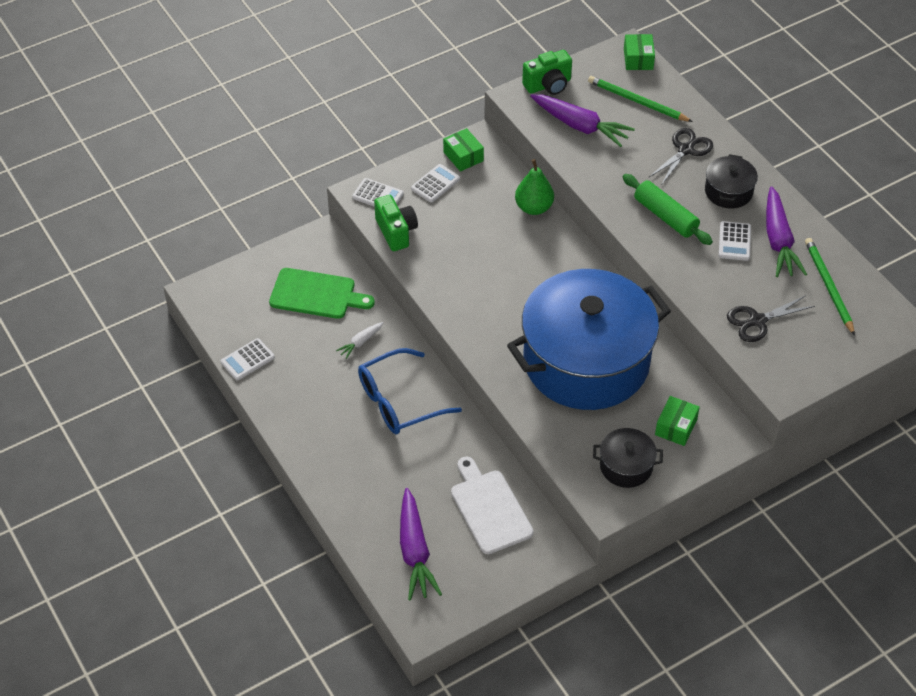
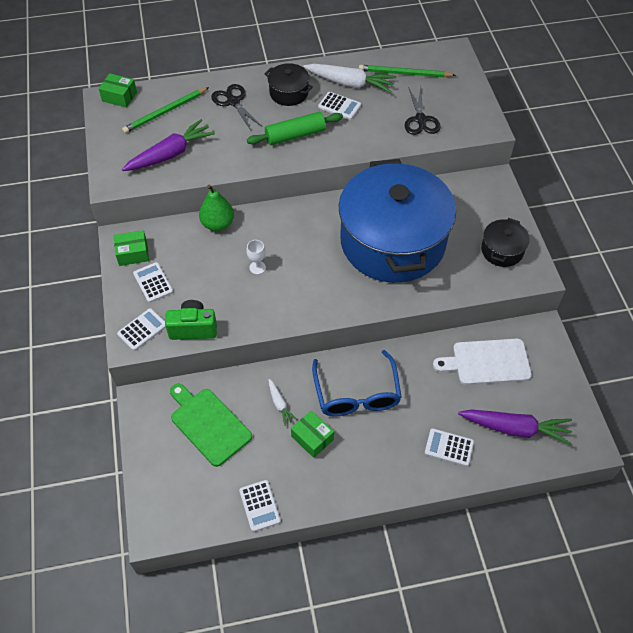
camera: 70 degrees left, 5 degrees up
(316, 294) = (208, 424): green cutting board -> green cutting board turned 75 degrees counterclockwise
(368, 496) = (449, 447): none -> white calculator
(493, 257) = (257, 267): none -> white goblet
(548, 85) = (111, 159): green camera -> none
(676, 427) = (475, 209): green box -> green box (312, 438)
(778, 240) = (350, 83): purple carrot -> white carrot

